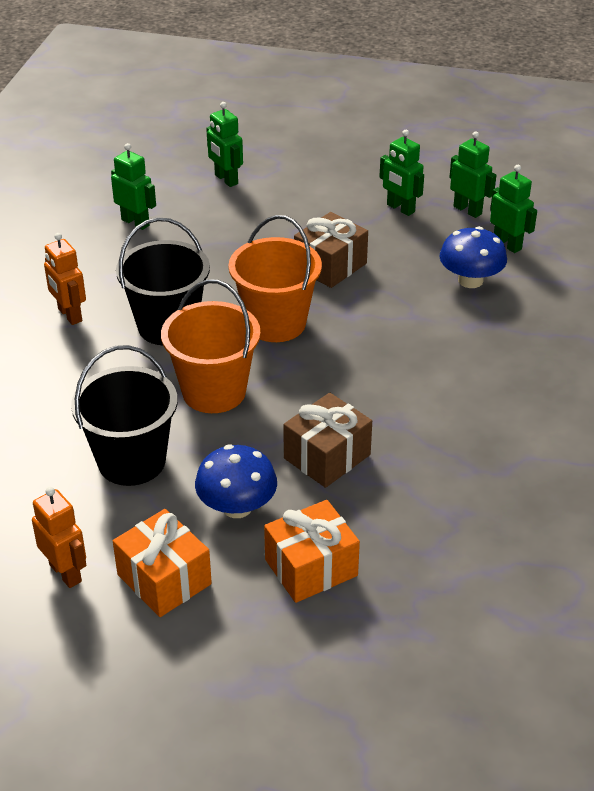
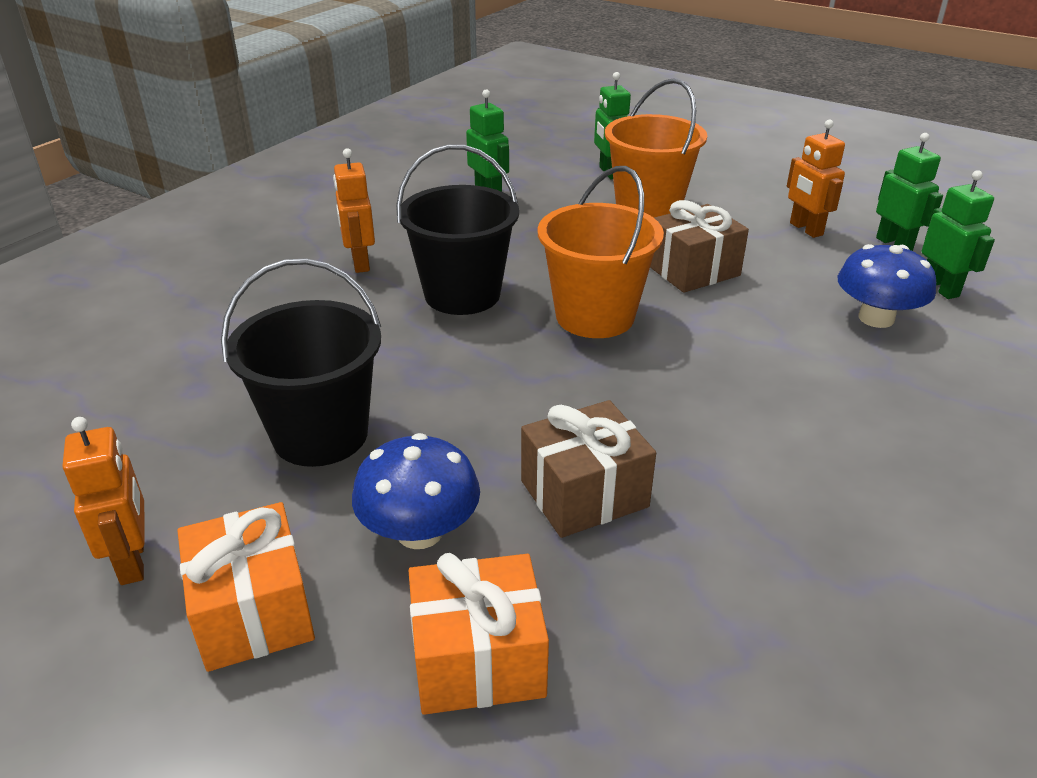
camera: 20 degrees right, 5 degrees down
(214, 391) = (475, 376): orange bucket -> orange bucket (648, 208)
(400, 208) = (805, 229): green robot -> orange robot

